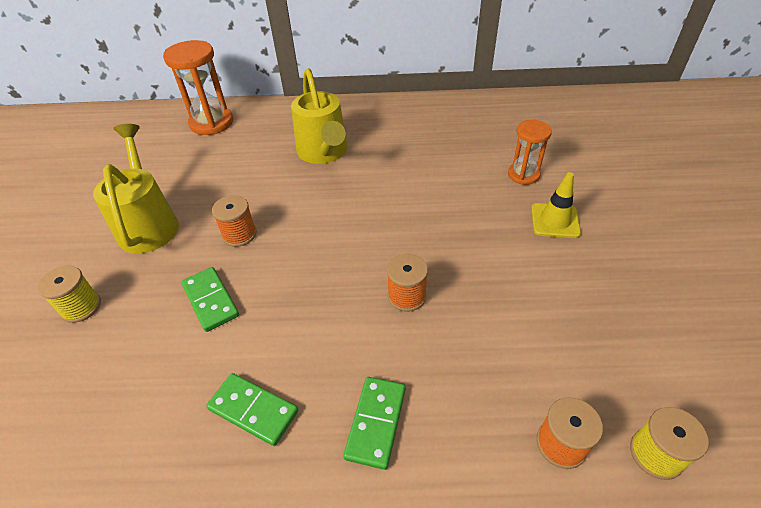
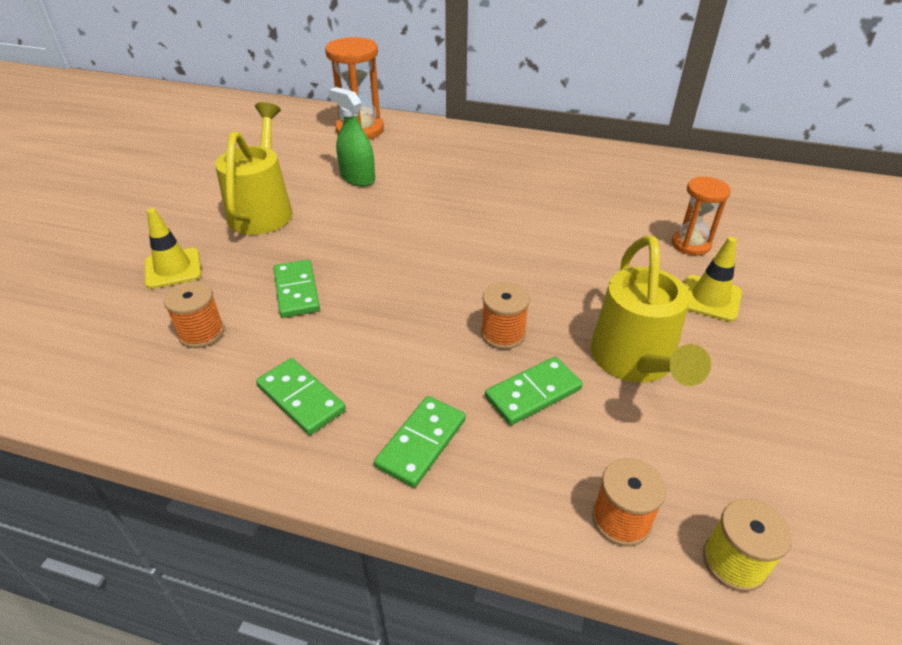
camera: 15 degrees right, 5 degrees down
(81, 307) = (173, 268): yellow spool -> yellow traffic cone
(226, 172) = (357, 178): none -> green spray bottle
(239, 234) = (348, 238): orange spool -> orange spool (201, 333)
(324, 153) = (467, 179): yellow watering can -> yellow watering can (635, 363)
(451, 346) = (533, 393): none -> green domino

